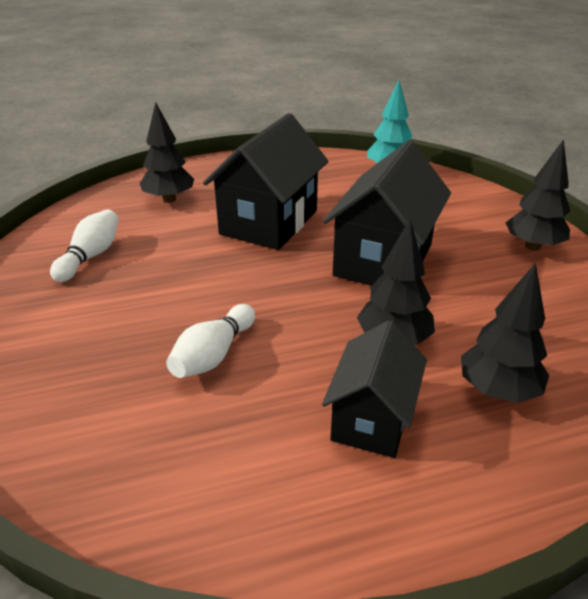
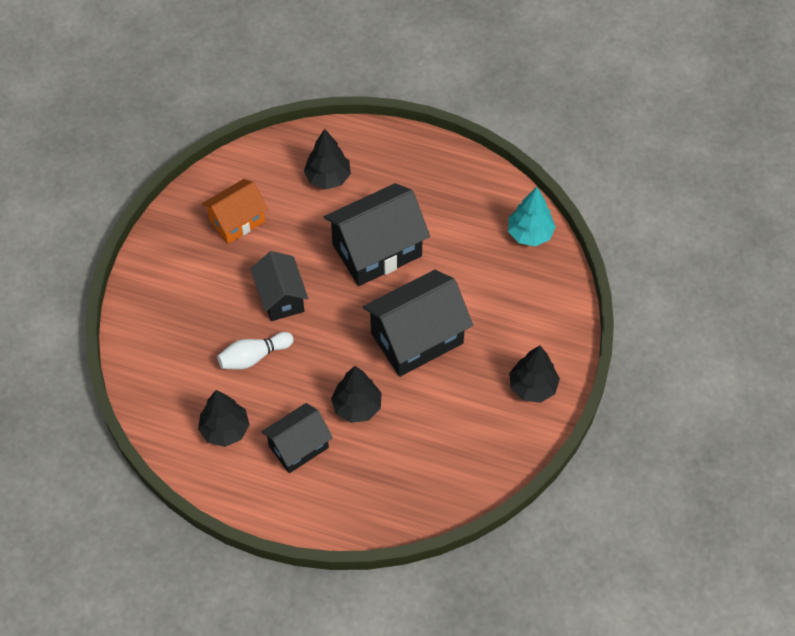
camera: 35 degrees right, 25 degrees up
(90, 256) = (237, 221): white bowling pin -> orange house
(199, 291) = (281, 297): none -> black house
(497, 390) = (376, 472): black tree -> black tree (225, 430)

